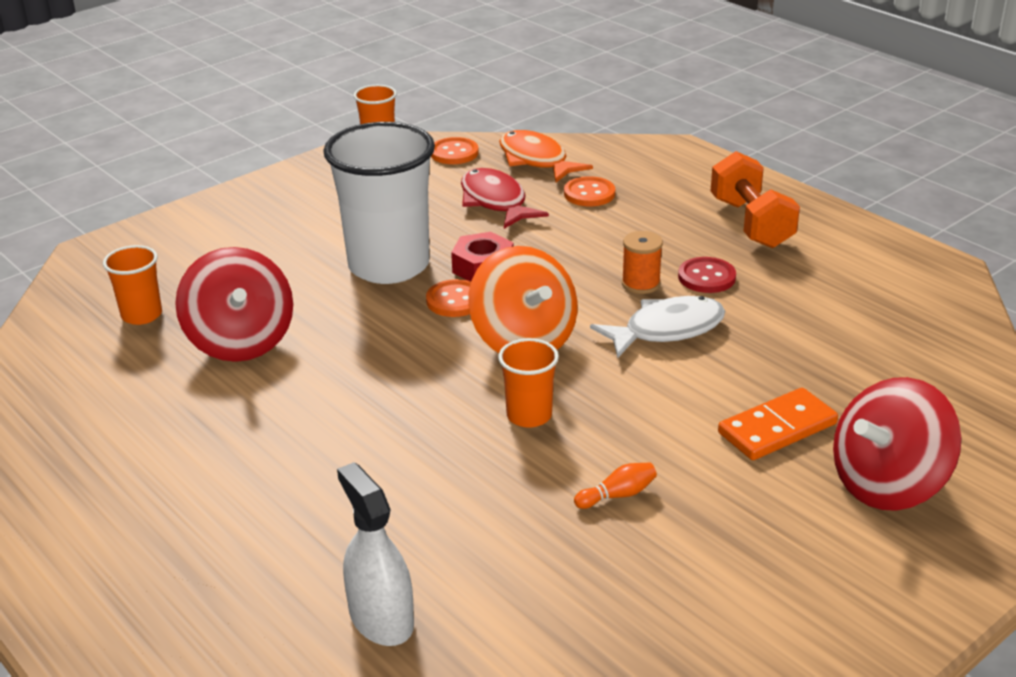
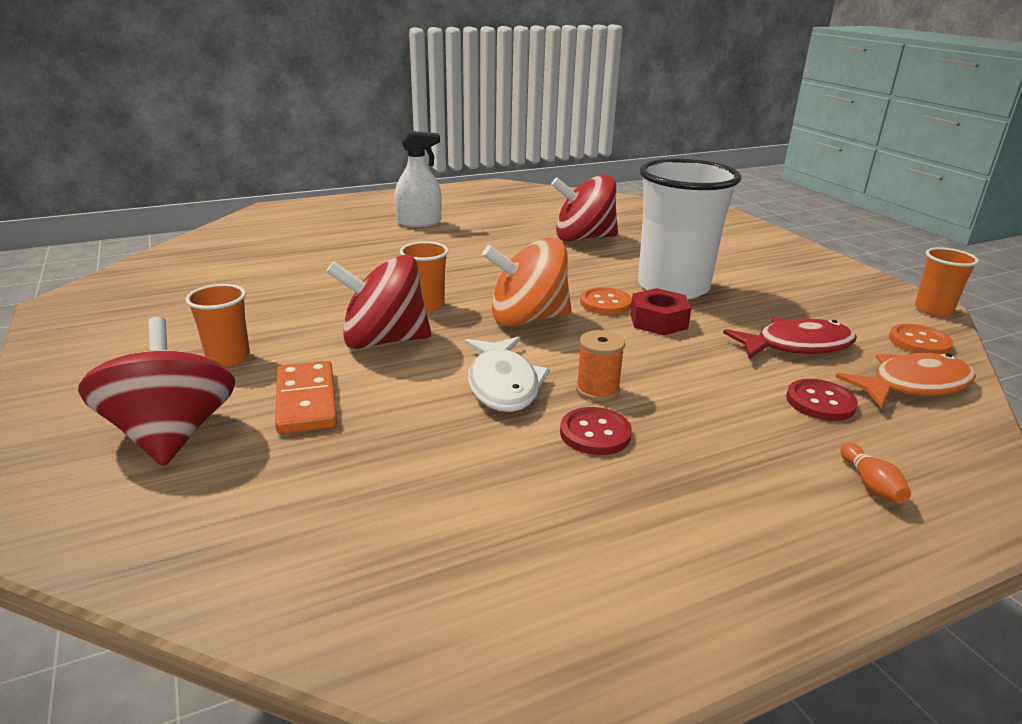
camera: 105 degrees right, 5 degrees down
(142, 315) = (630, 219): orange cup -> orange cup (228, 357)
(381, 619) = (289, 246): white spray bottle -> white spray bottle (419, 222)
(589, 194) = (820, 402): orange button -> red button
(617, 495) = (307, 318): orange bowling pin -> orange bowling pin (870, 484)
(633, 420) = (384, 341): none -> red spinning top
(751, 223) = (730, 509): orange dumbbell -> none

